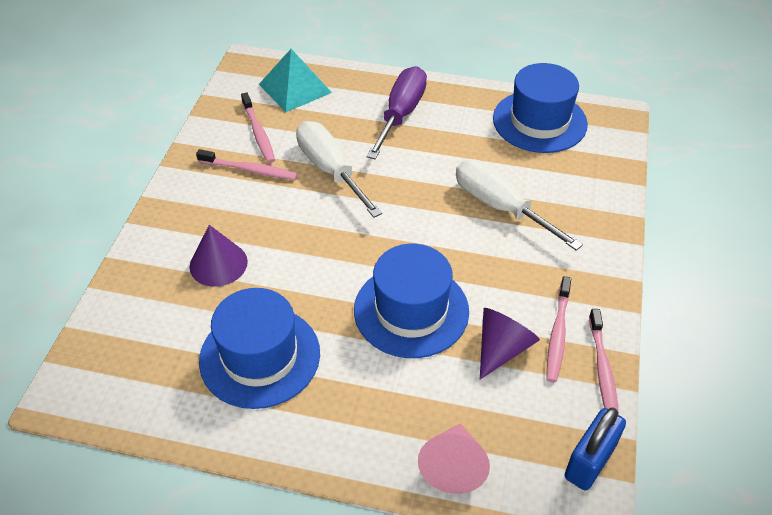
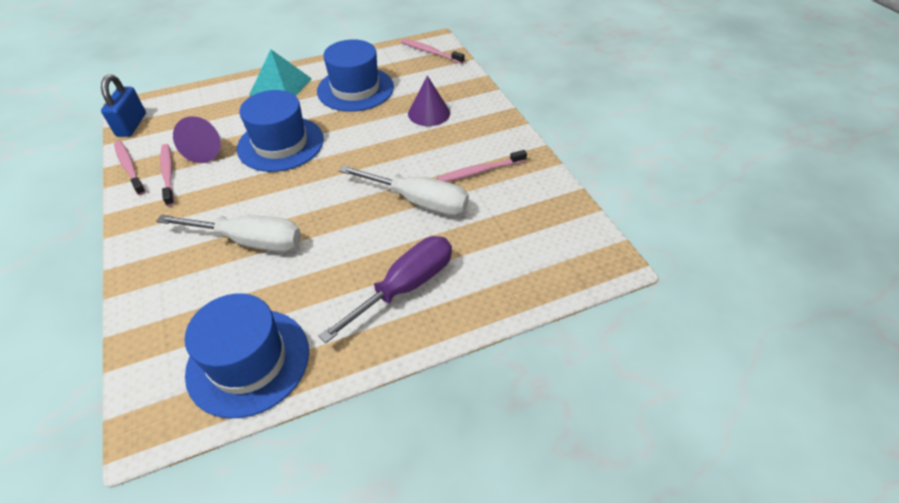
camera: 145 degrees right, 0 degrees up
(258, 133) = (510, 201): pink toothbrush -> pink toothbrush (430, 52)
(295, 88) = (533, 259): turquoise pyramid -> turquoise pyramid (281, 86)
(401, 114) = (405, 287): purple screwdriver -> purple screwdriver turned 120 degrees counterclockwise
(453, 466) = (213, 94): pink cone -> none

